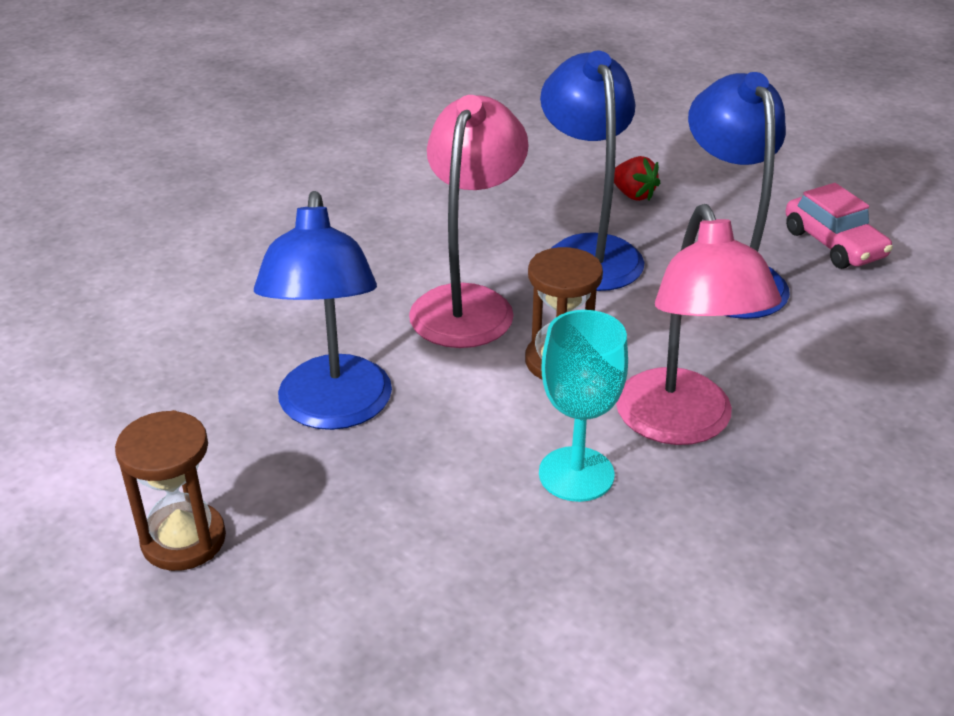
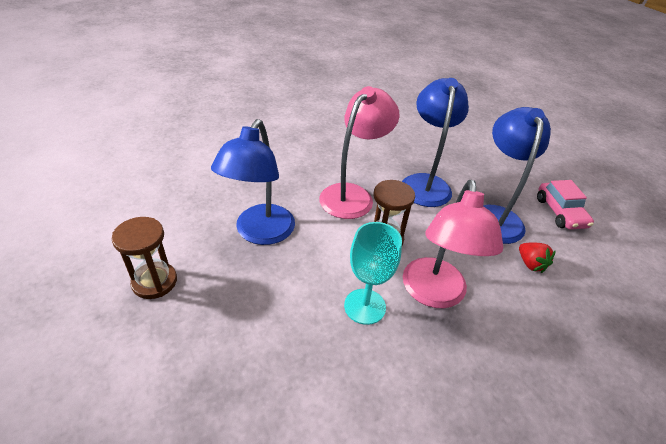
camera: 15 degrees right, 5 degrees up
(633, 195) = (461, 159): red strawberry -> red strawberry (530, 264)

